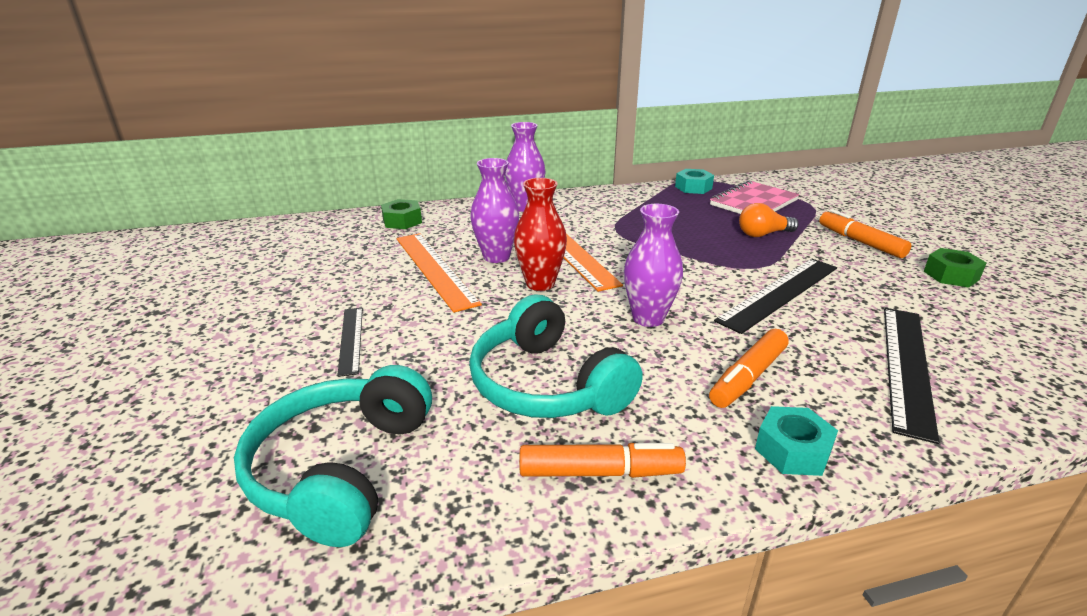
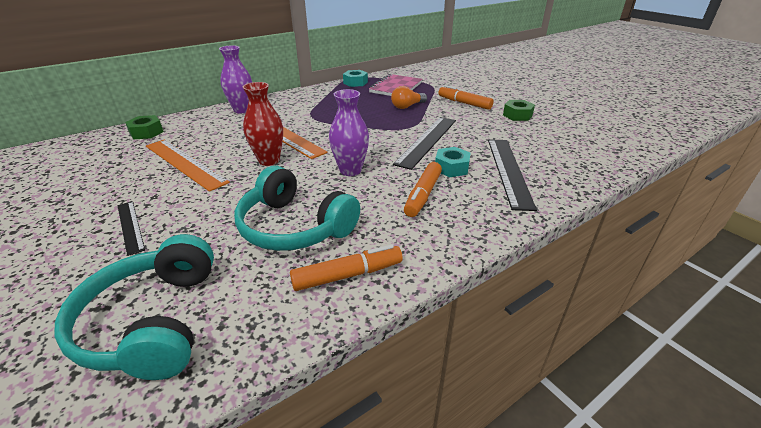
camera: 20 degrees left, 5 degrees up
(496, 257) = (230, 147): purple vase -> none
(792, 450) = (461, 233): turquoise nut -> turquoise nut (451, 168)

